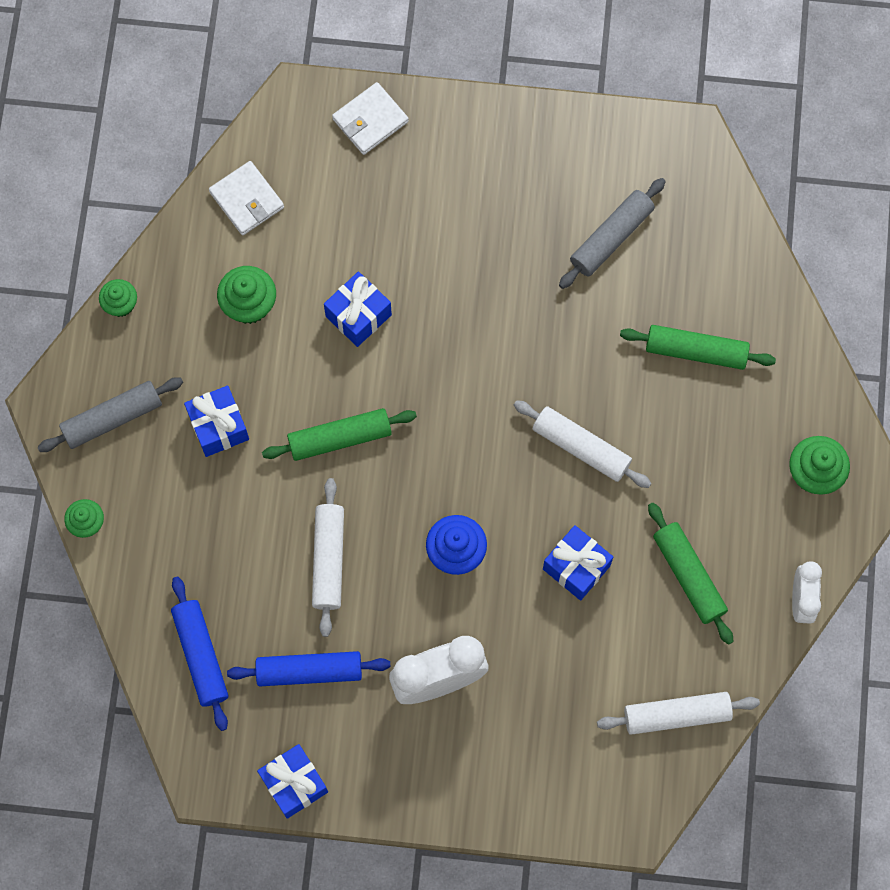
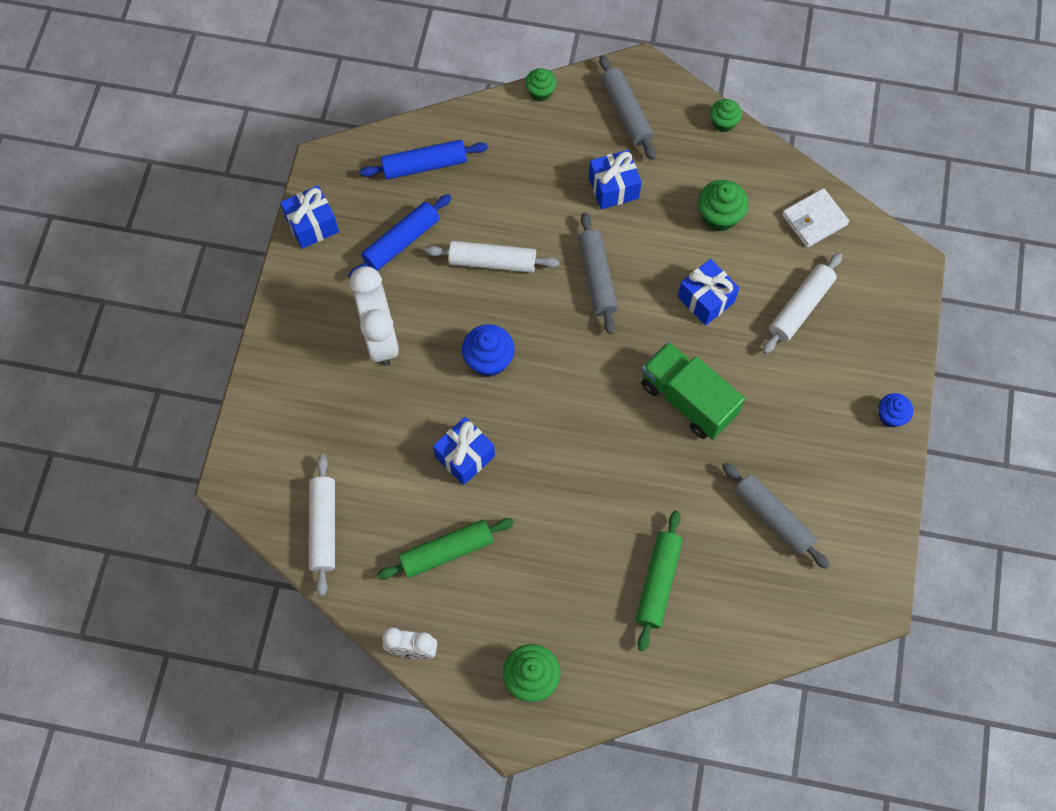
camera: 95 degrees right, 5 degrees down
(309, 671) = (401, 241): blue rolling pin -> blue rolling pin turned 45 degrees clockwise
(340, 438) = (596, 277): green rolling pin -> grey rolling pin
(370, 120) = (889, 322): white wallet -> none
(482, 120) = (890, 416): none -> blue cupcake
(484, 330) = (687, 399): none -> green truck
(581, 447) = (573, 471): white rolling pin -> white rolling pin (800, 307)

